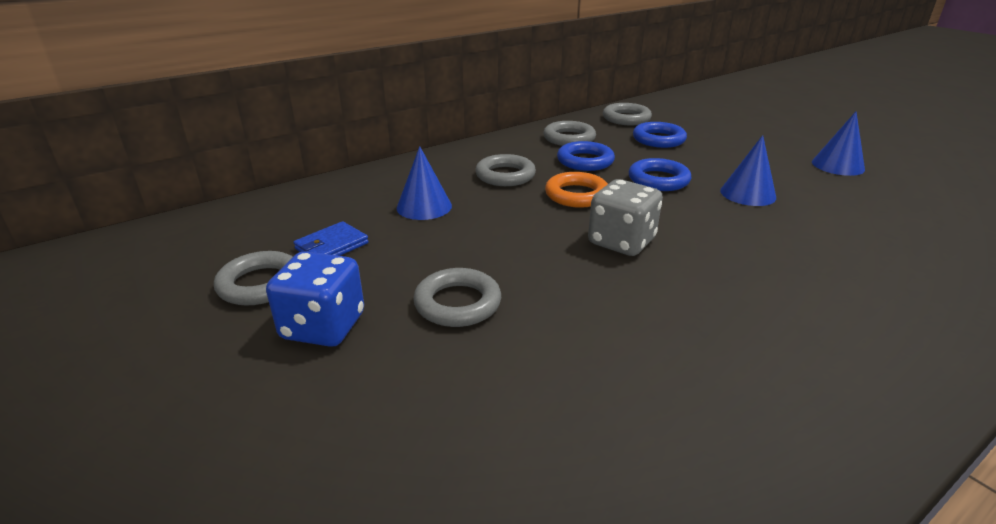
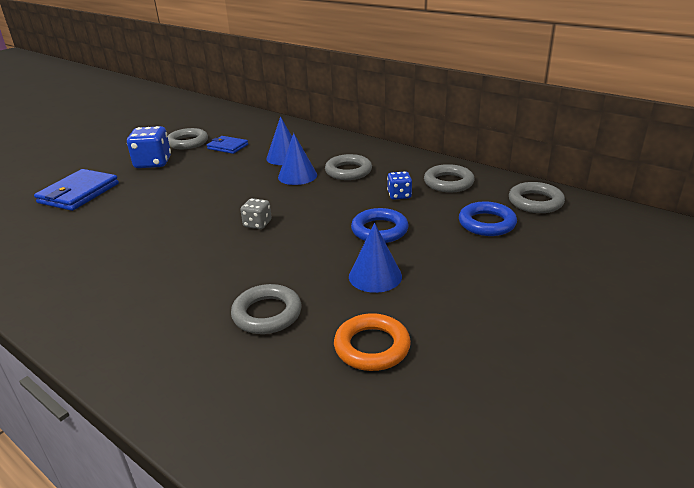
camera: 75 degrees right, 0 degrees up
(398, 433) = (78, 193): none -> blue wallet
(458, 303) = (174, 187): grey ring -> grey ring (267, 314)
(576, 195) = (328, 200): orange ring -> orange ring (372, 347)
(585, 161) = (399, 195): blue ring -> blue dice
(621, 242) = (257, 224): grey dice -> grey dice, size x0.57
(837, 165) = (504, 341): blue cone -> blue cone (297, 176)

